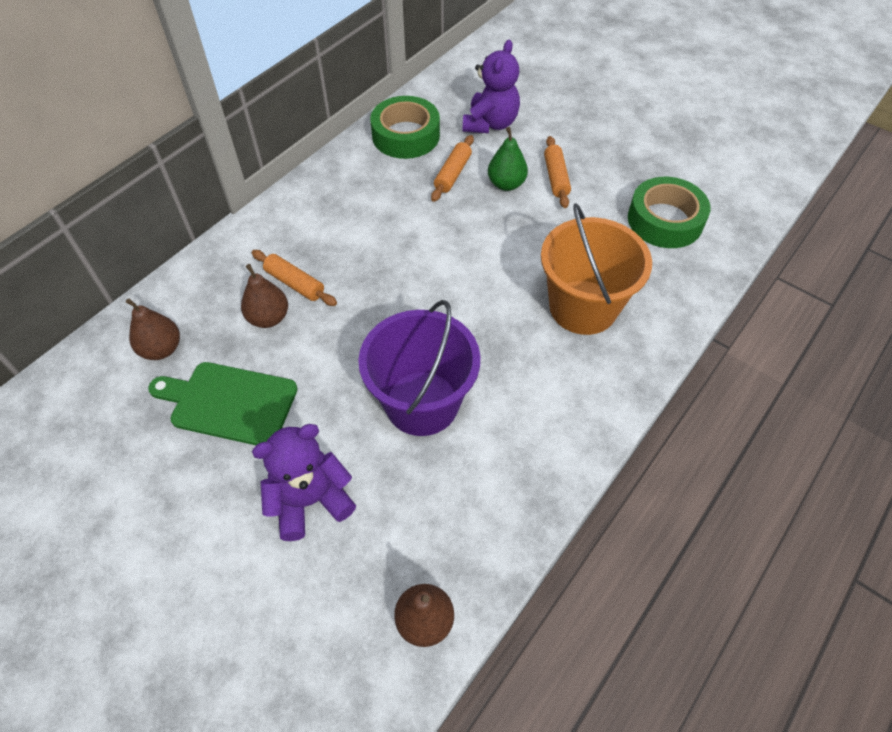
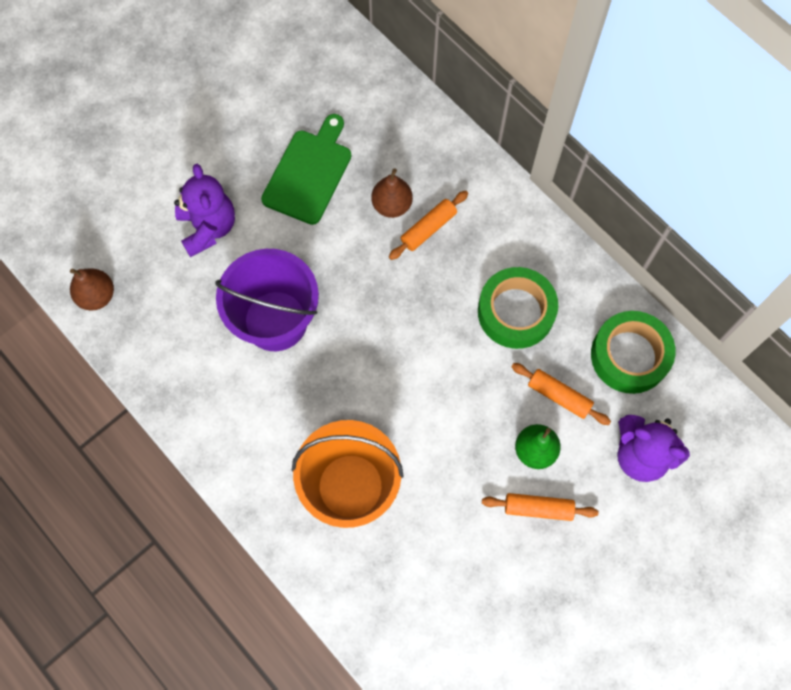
camera: 100 degrees right, 15 degrees up
(161, 349) = (374, 122): brown pear -> none
(665, 220) = (453, 612): green tape -> green tape (516, 312)

